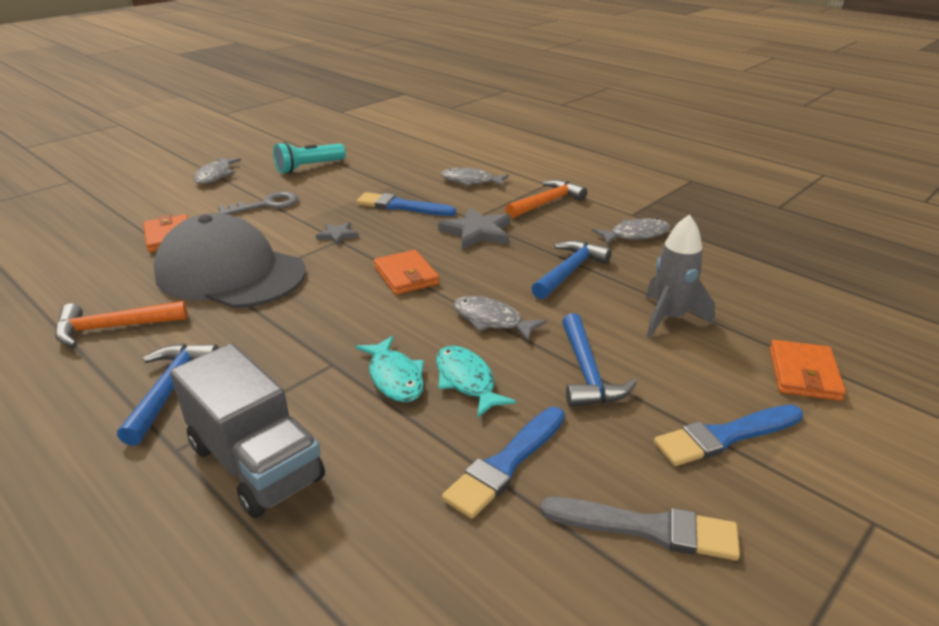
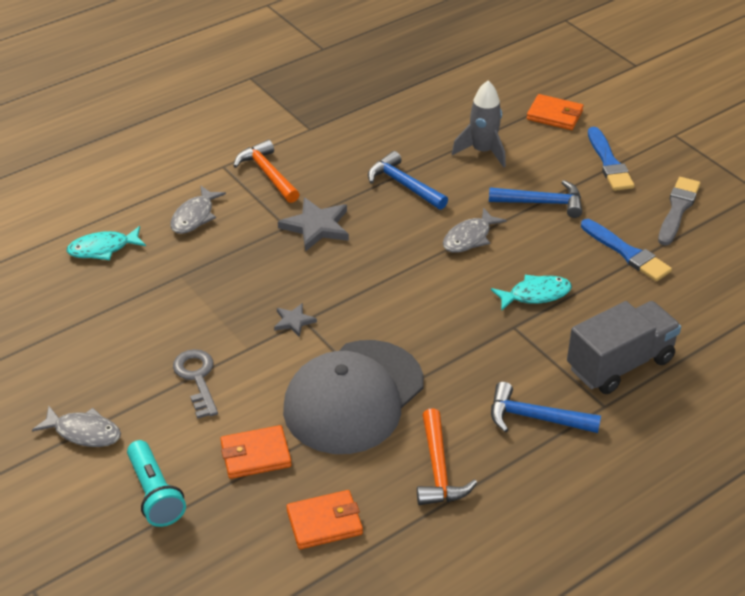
camera: 80 degrees left, 10 degrees up
(309, 167) = (95, 344): turquoise flashlight -> turquoise flashlight (155, 494)
(401, 206) = (240, 272): blue brush -> none
(406, 276) = (388, 279): orange wallet -> orange wallet (324, 522)
(467, 381) = (544, 259): turquoise fish -> turquoise fish (103, 248)
(635, 235) = (350, 136): grey fish -> none

